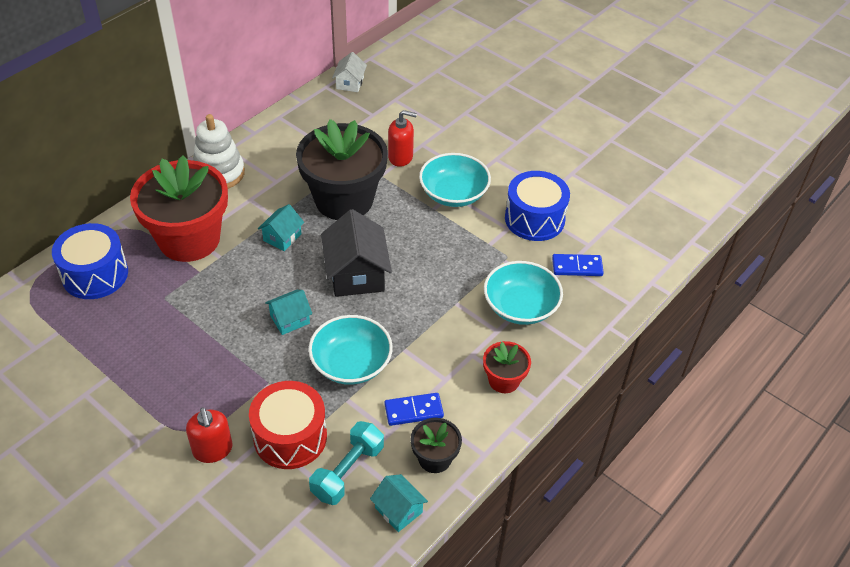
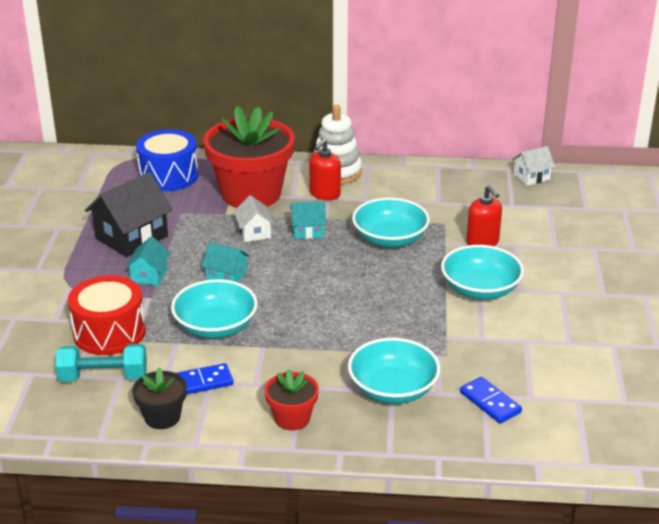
camera: 55 degrees right, 15 degrees down
(213, 450) = (62, 303): red soap dispenser -> red soap dispenser (324, 194)
(248, 269) = (254, 232): none -> white house
(344, 200) = (390, 239): black flower pot -> turquoise bowl
(356, 274) = (315, 284): black house -> black house (131, 237)
(398, 510) = (89, 422): turquoise house -> turquoise house (149, 275)
(413, 410) = (201, 382): blue domino -> blue domino turned 60 degrees counterclockwise
(534, 219) = (516, 349): blue drum -> none

